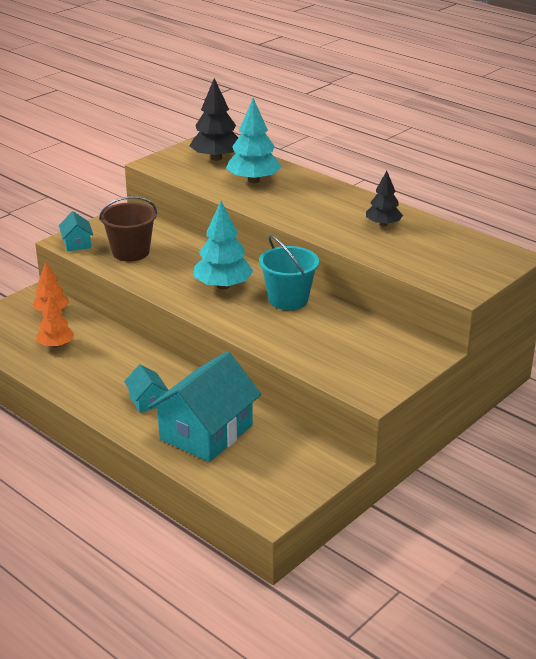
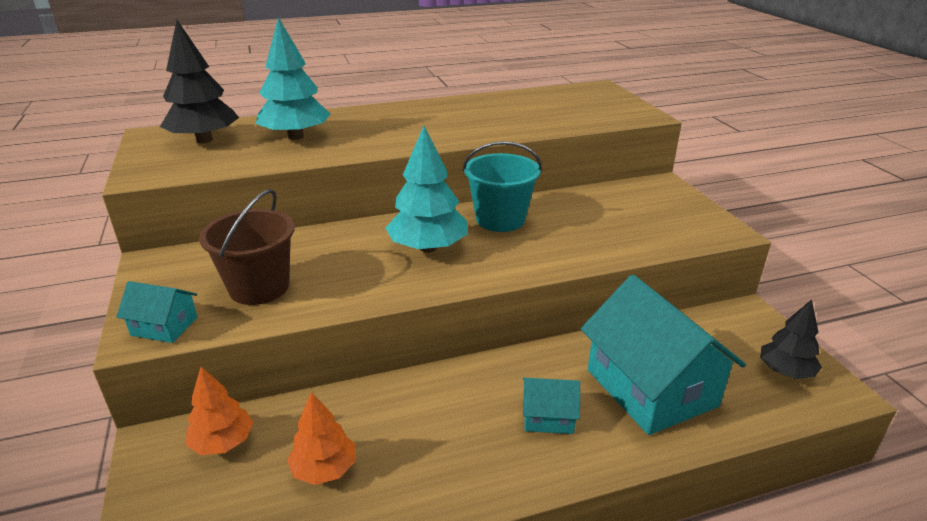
camera: 60 degrees left, 0 degrees up
(383, 224) = (483, 111): black tree -> black tree (785, 371)

